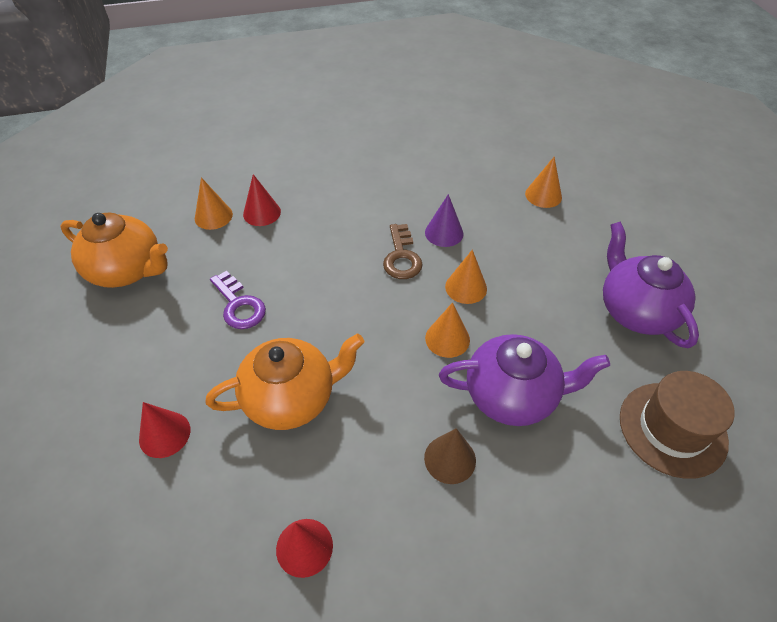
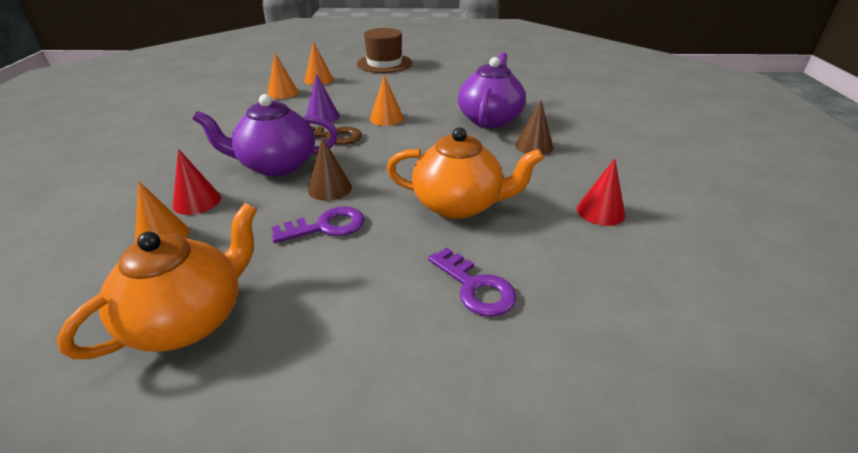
camera: 75 degrees left, 15 degrees down
(164, 434) = (475, 287): red cone -> purple key
(291, 398) = (459, 205): orange teapot -> orange teapot turned 105 degrees clockwise
(299, 287) = (330, 188): none -> brown cone
(447, 339) = (431, 132): orange cone -> orange cone (282, 92)
(636, 311) = (441, 76): purple teapot -> purple teapot (276, 165)
(672, 429) = (526, 84): brown hat -> brown hat (384, 63)

